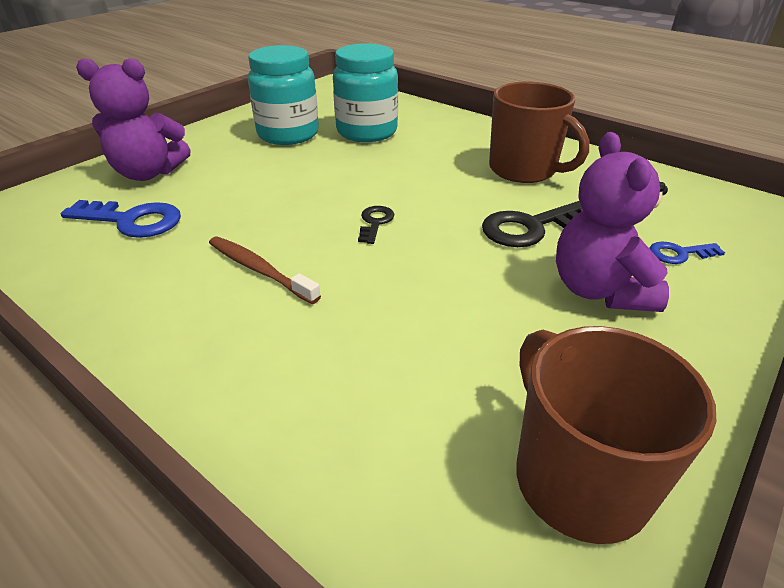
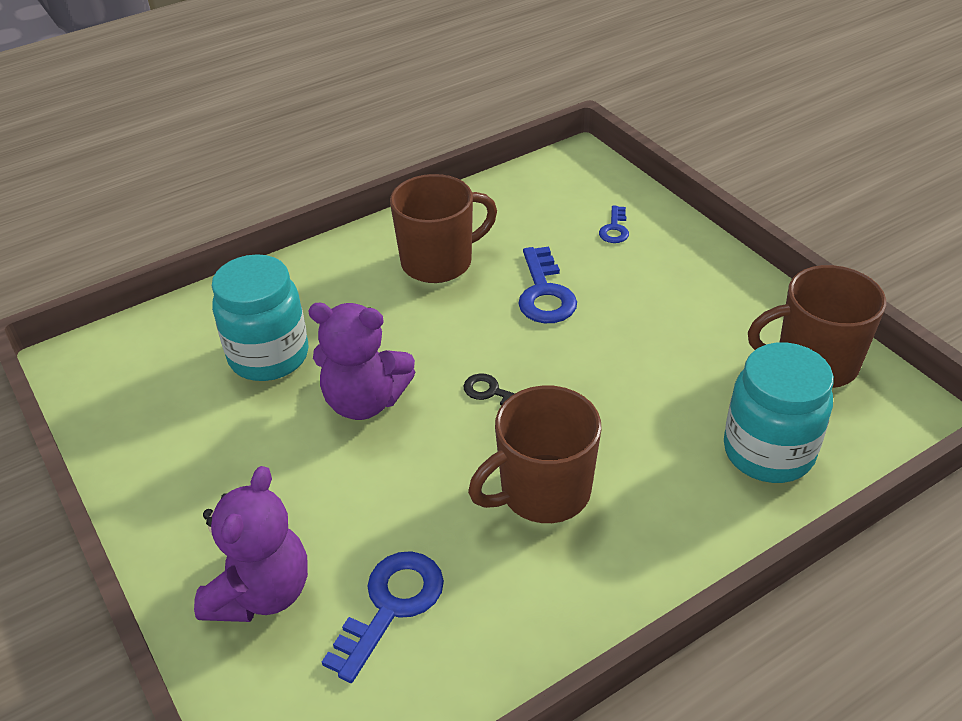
camera: 70 degrees left, 5 degrees up
(259, 270) = (542, 492): brown toothbrush -> brown mug
(288, 134) = (226, 432): turquoise jar -> turquoise jar (768, 452)
(529, 227) = (544, 293): black key -> blue key
(599, 290) = (645, 287): purple teddy bear -> purple teddy bear (365, 401)

